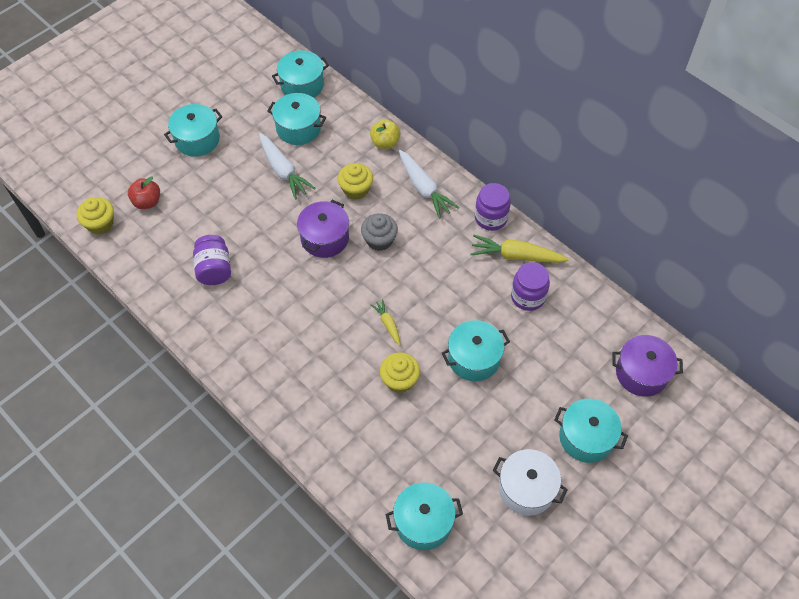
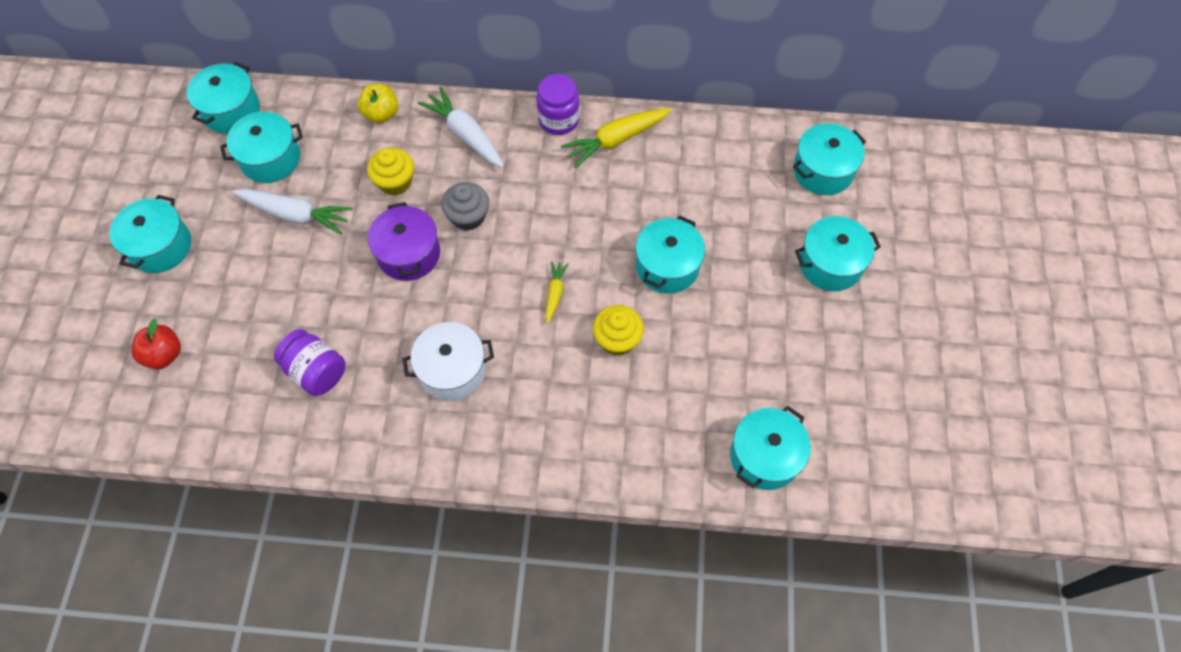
camera: 40 degrees left, 5 degrees up
(100, 224) = (127, 419): yellow cupcake -> none
(388, 324) = (555, 294): yellow carrot -> yellow carrot turned 75 degrees clockwise
(424, 188) = (465, 134): white carrot -> white carrot turned 150 degrees counterclockwise
(526, 489) = (823, 351): white pot -> white pot (452, 370)
(528, 297) = (662, 172): purple jar -> none
(641, 373) = (823, 171): purple pot -> turquoise pot

